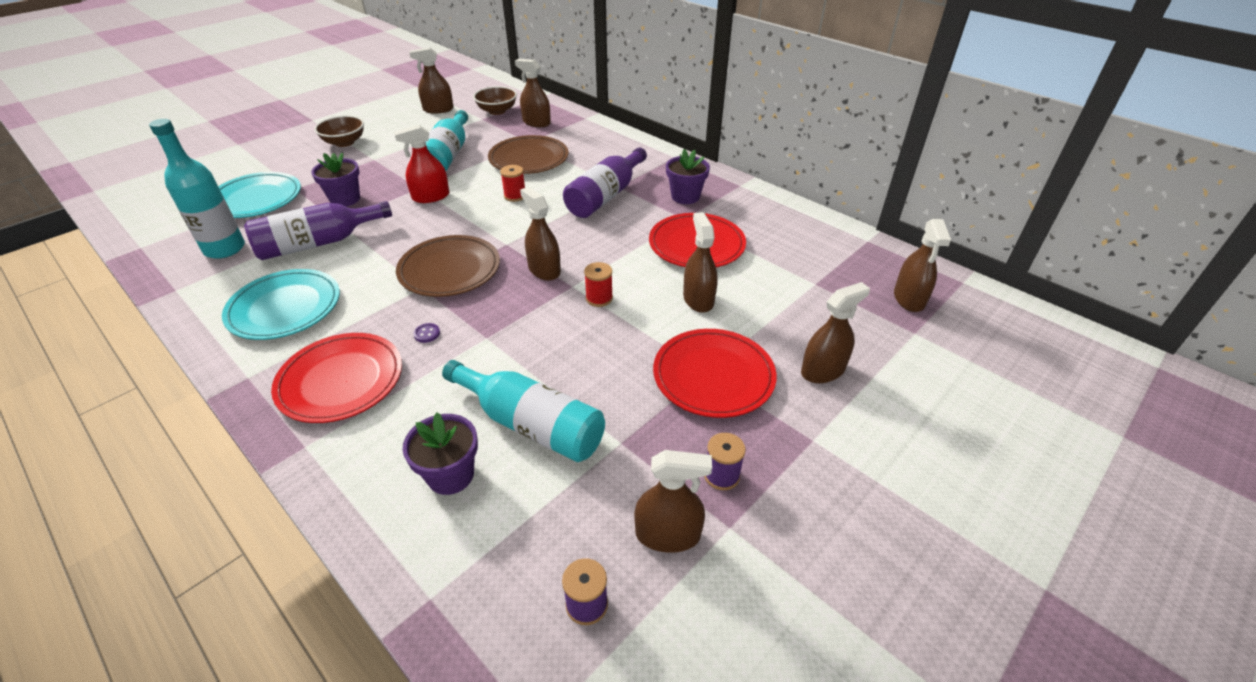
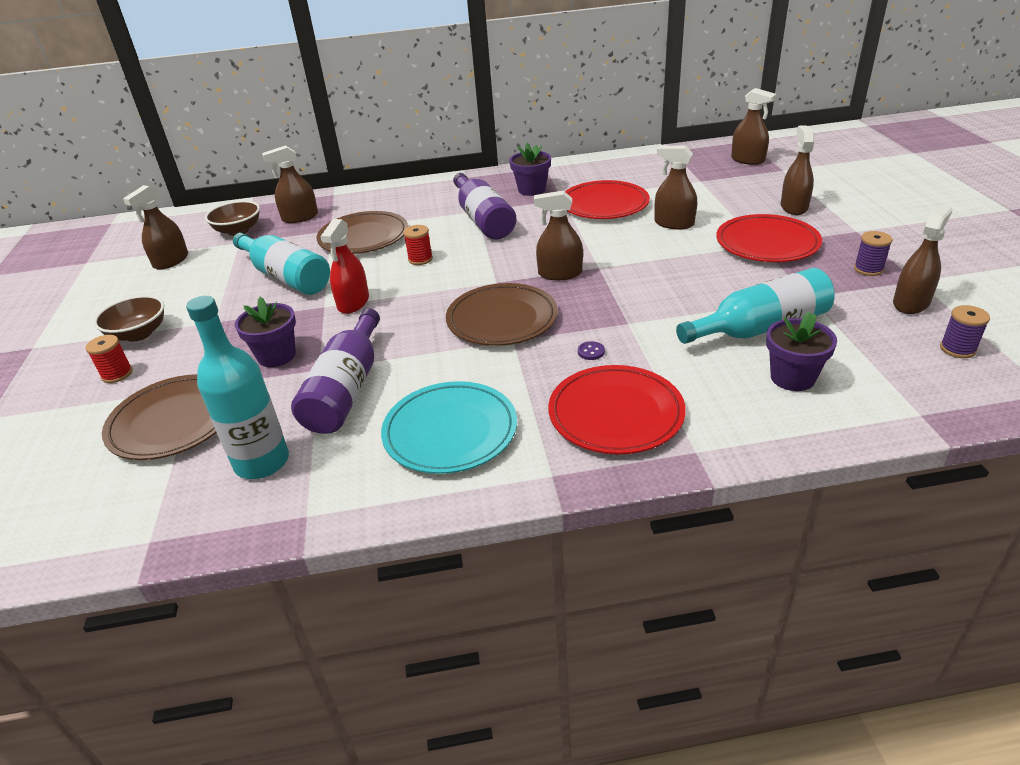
camera: 50 degrees left, 5 degrees down
(256, 199) = (174, 421): turquoise plate -> brown plate
(599, 298) = (629, 260): red spool -> red spool (117, 374)

